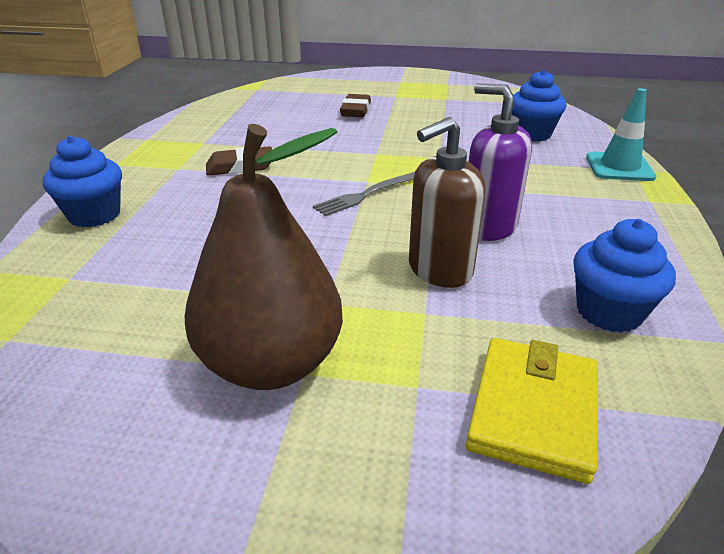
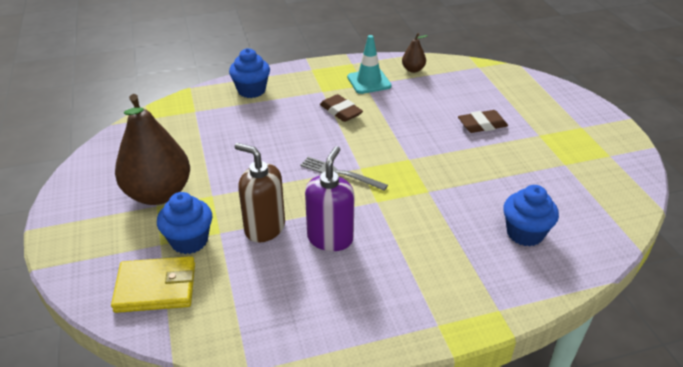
camera: 65 degrees right, 5 degrees up
(215, 114) = (413, 69): none -> brown pear
(609, 312) = (255, 310): blue cupcake -> blue cupcake (189, 241)
(619, 167) = (494, 300): turquoise traffic cone -> turquoise traffic cone (369, 82)

